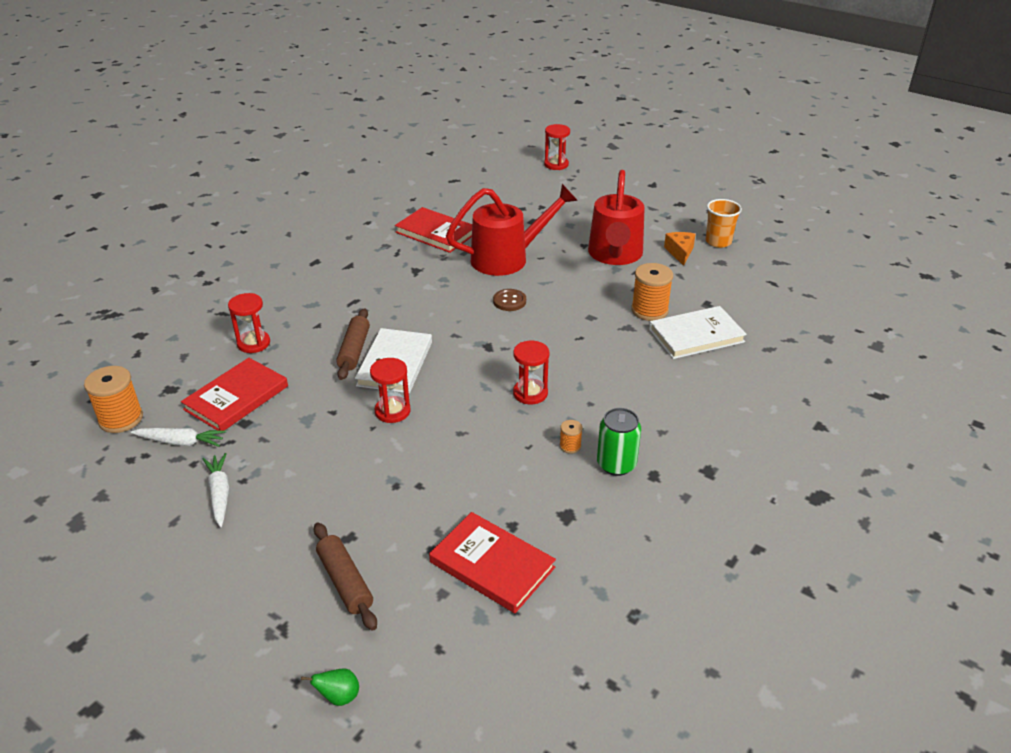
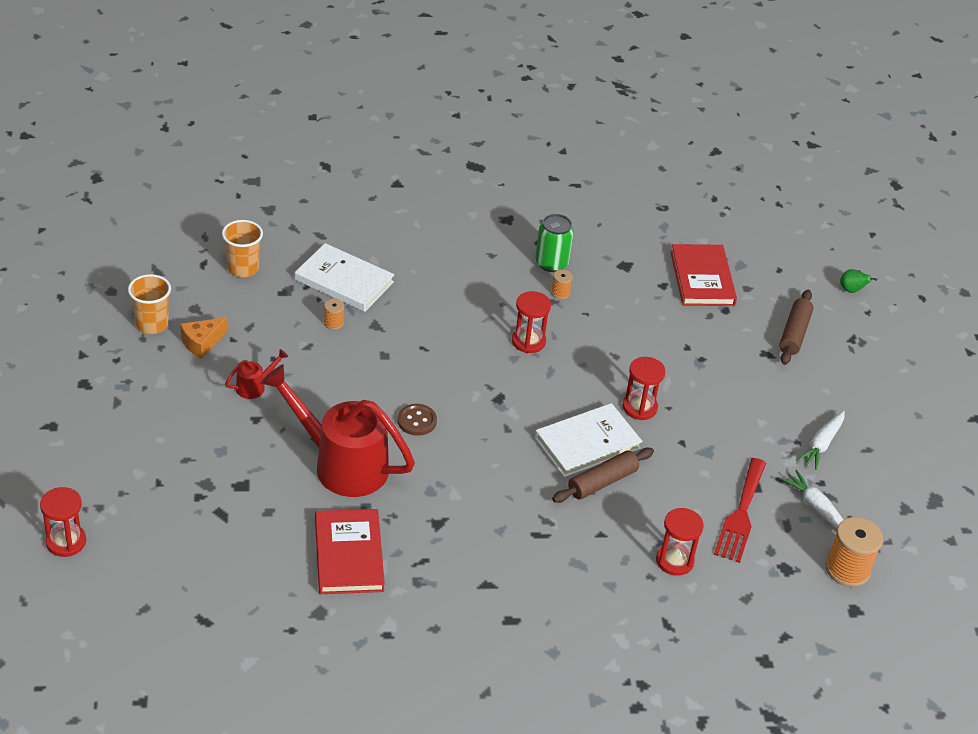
camera: 135 degrees left, 5 degrees up
(236, 398) = (741, 514): red book -> red fork
(615, 255) = (254, 387): red watering can -> red watering can, size x0.41
(649, 310) = (333, 323): orange spool -> orange spool, size x0.49
(752, 297) = (243, 268): none -> orange cup

